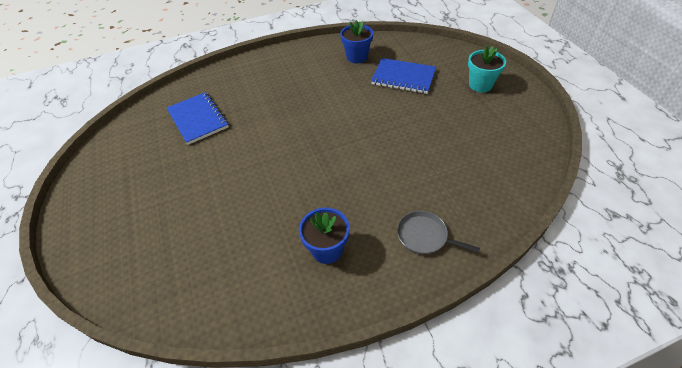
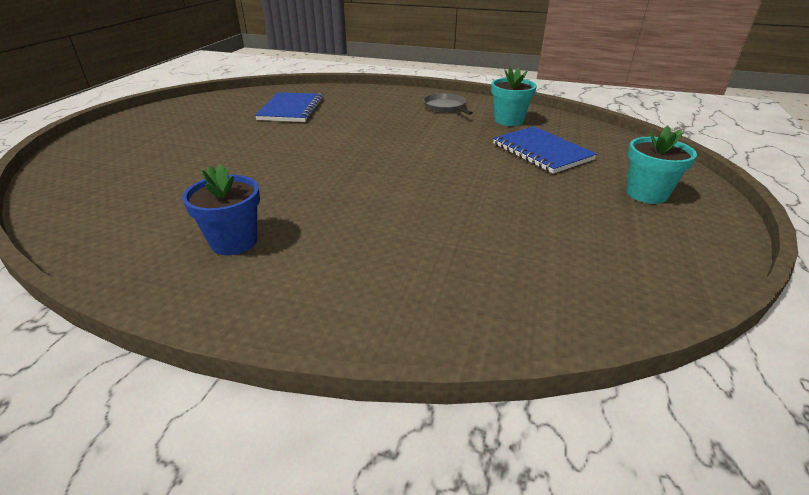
camera: 35 degrees right, 15 degrees down
(357, 57) = (508, 120): blue flower pot -> turquoise flower pot
(424, 236) = (350, 290): grey pan -> grey pan (445, 107)

